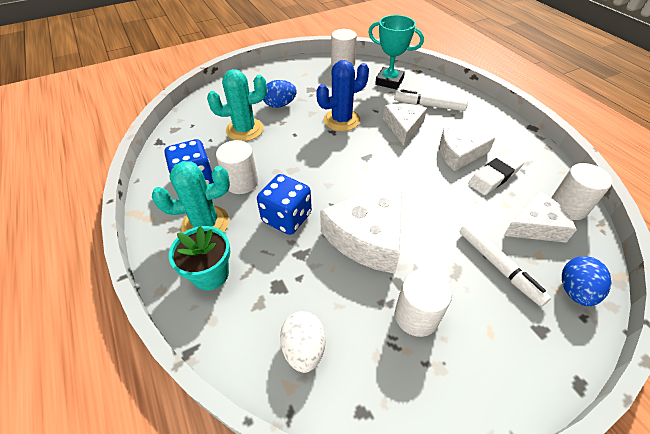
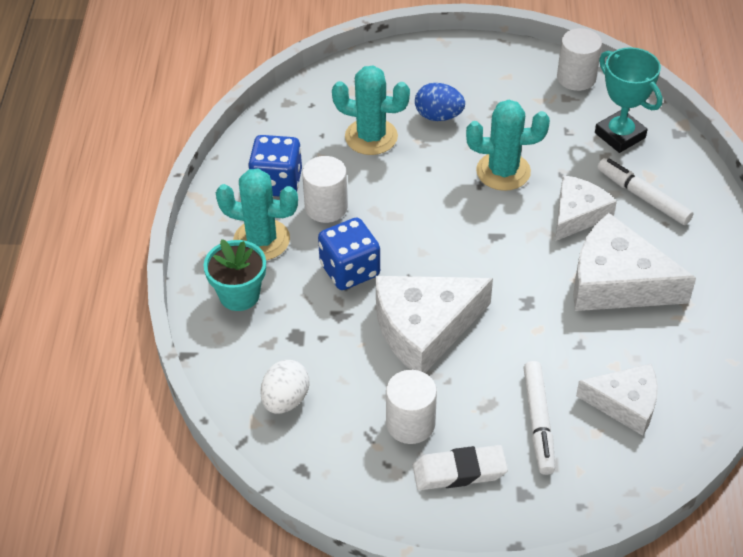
camera: 30 degrees right, 0 degrees up
(341, 120) = (503, 171): blue cactus -> turquoise cactus
(459, 154) = (617, 282): white cheese -> white cheese, size x1.59
(494, 176) = (635, 328): white eraser -> white eraser (459, 471)
(568, 207) = (690, 402): white cylinder -> none
(575, 291) = (598, 481): blue egg -> none

